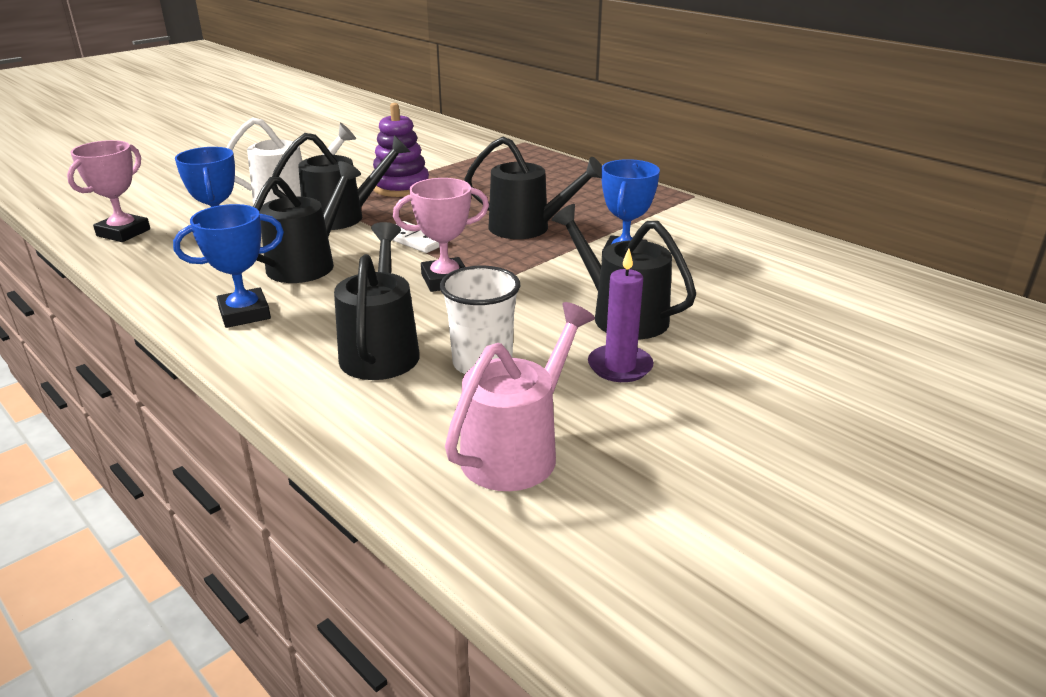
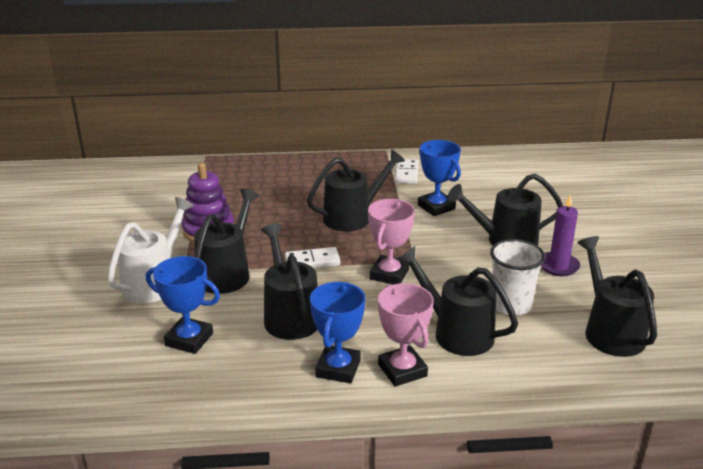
camera: 50 degrees left, 0 degrees up
(123, 232) = (91, 384): pink trophy -> pink trophy (402, 370)
(518, 450) = (610, 331): pink watering can -> black watering can
(666, 220) = (406, 173): none -> white domino

